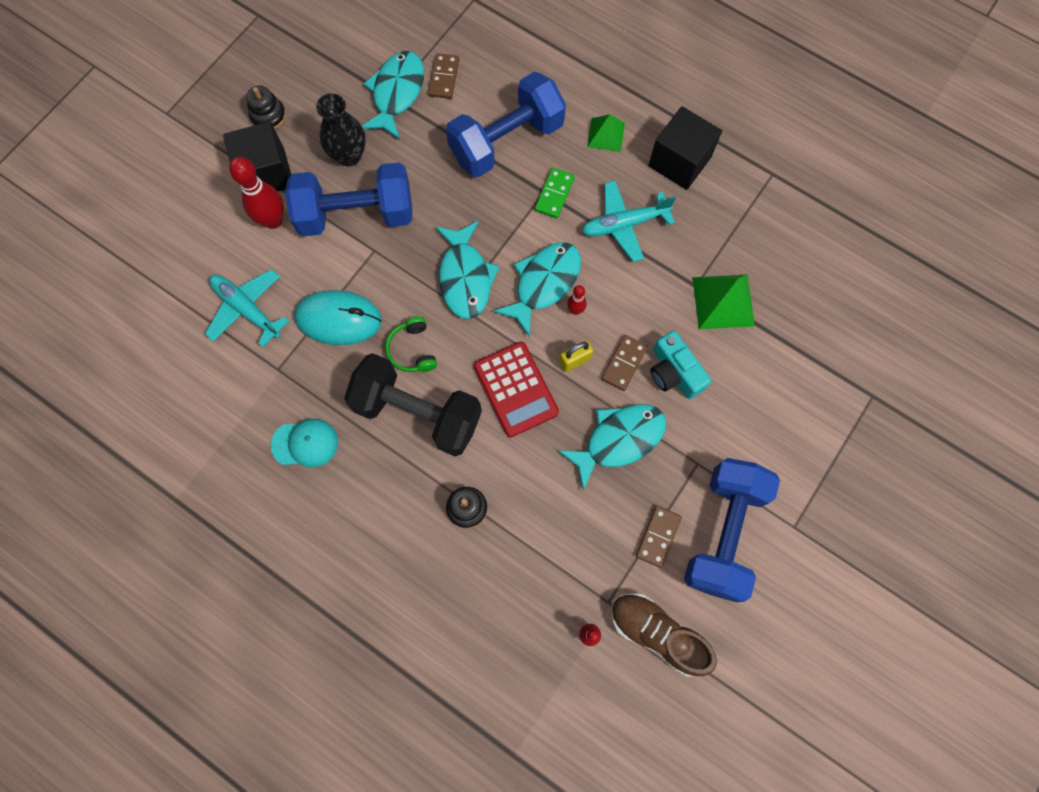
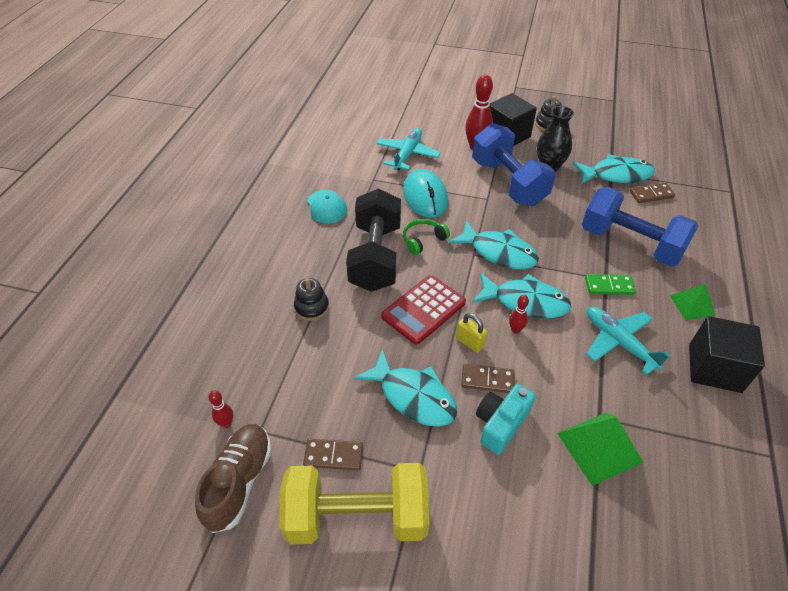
camera: 70 degrees right, 25 degrees down
(465, 277) = (499, 252): turquoise fish -> turquoise fish turned 120 degrees counterclockwise
(723, 533) = (357, 517): blue dumbbell -> yellow dumbbell

